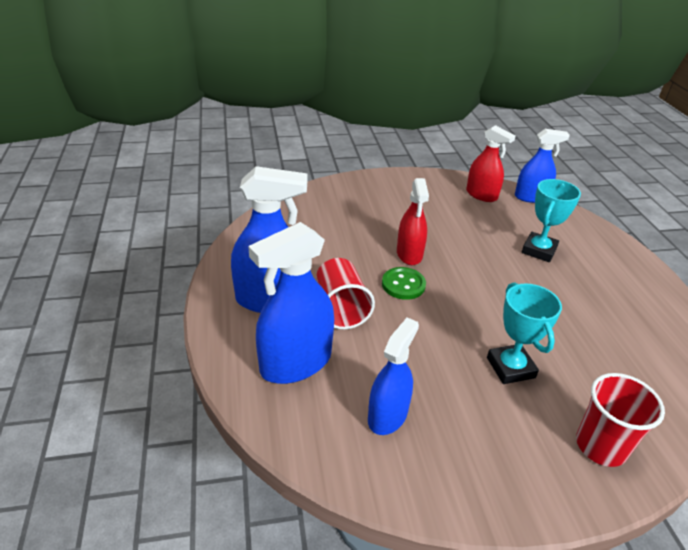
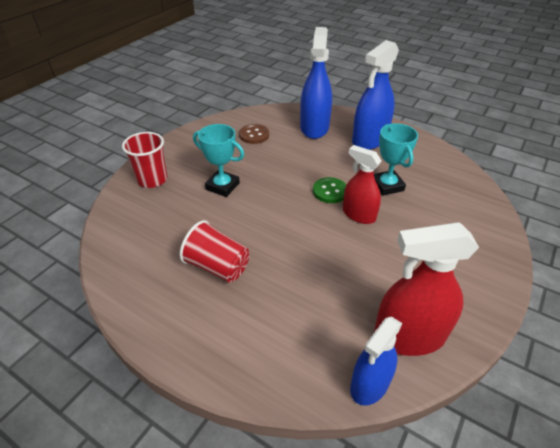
camera: 135 degrees right, 5 degrees up
(340, 308) = (336, 157): red cup -> red cup (217, 266)
(387, 415) = (254, 135): blue spray bottle -> brown button
(481, 195) = (409, 336): red spray bottle -> red spray bottle, size x1.54
(539, 250) = (286, 295): turquoise trophy -> turquoise trophy (387, 186)

